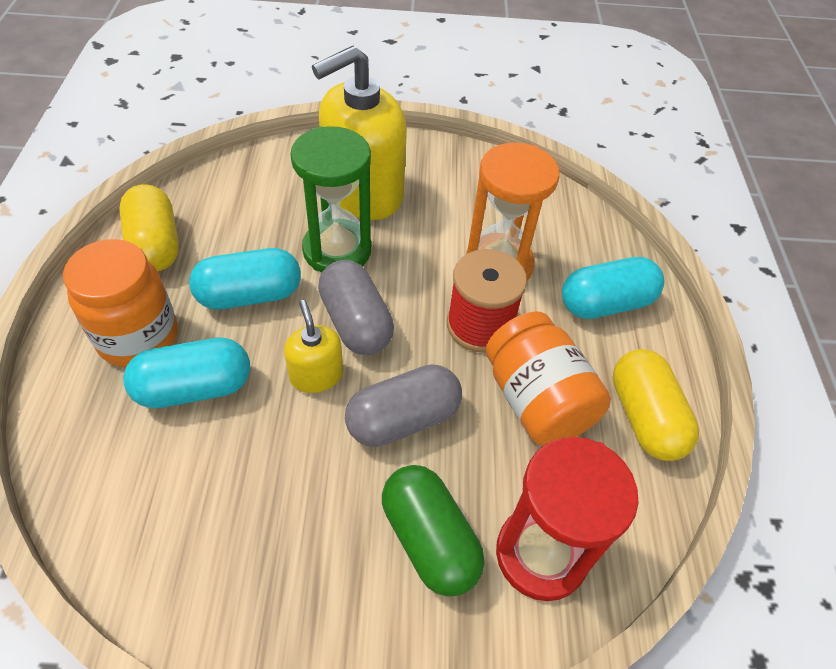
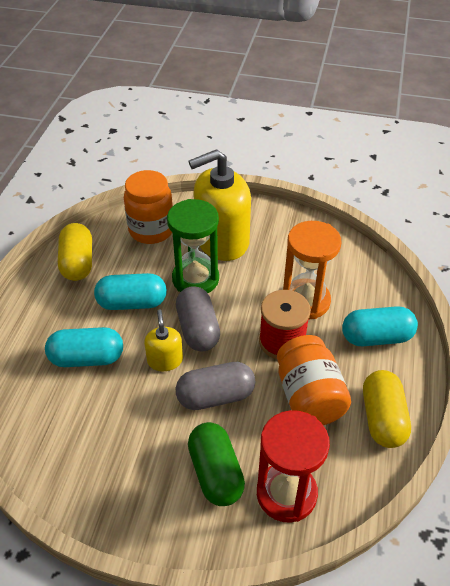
camera: 15 degrees right, 5 degrees down
(138, 338) = (58, 322): orange jar -> orange jar (151, 230)

